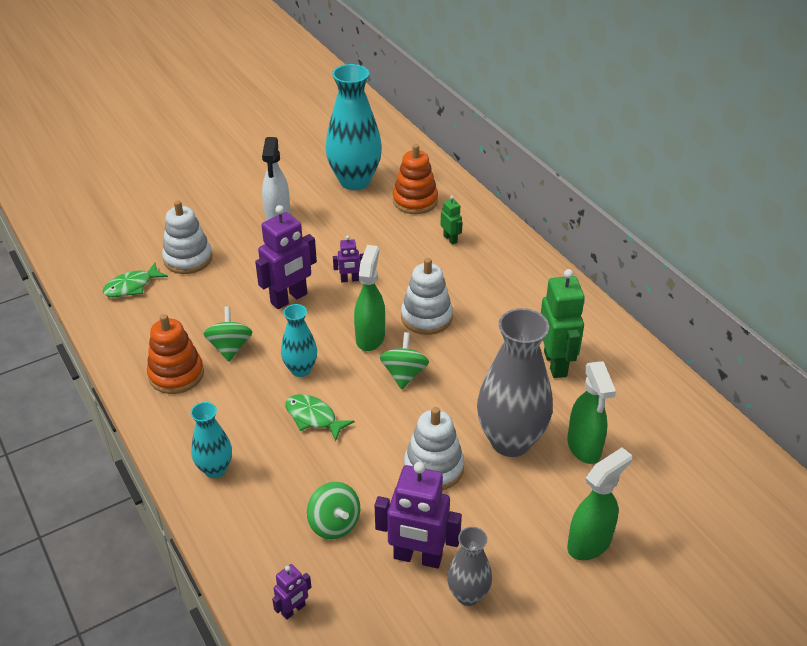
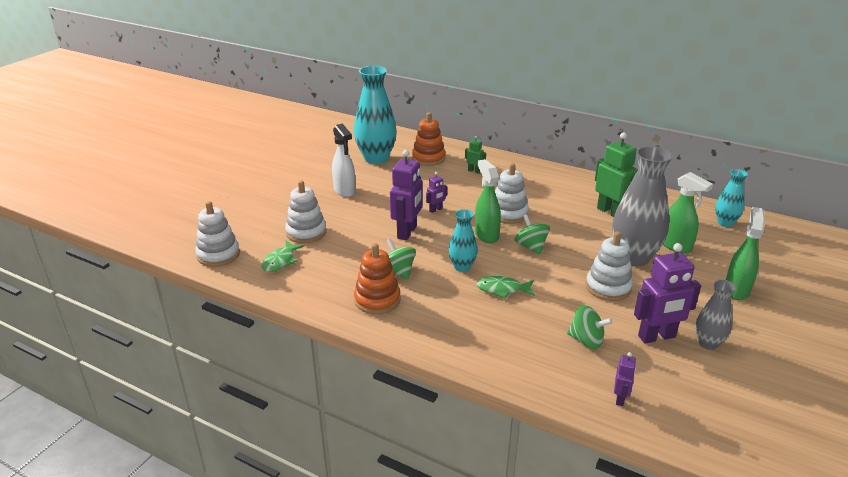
camera: 30 degrees left, 10 degrees down
(84, 255) = (218, 255): none -> white stacking toy
(215, 469) = (472, 343): turquoise vase -> turquoise vase (725, 223)

